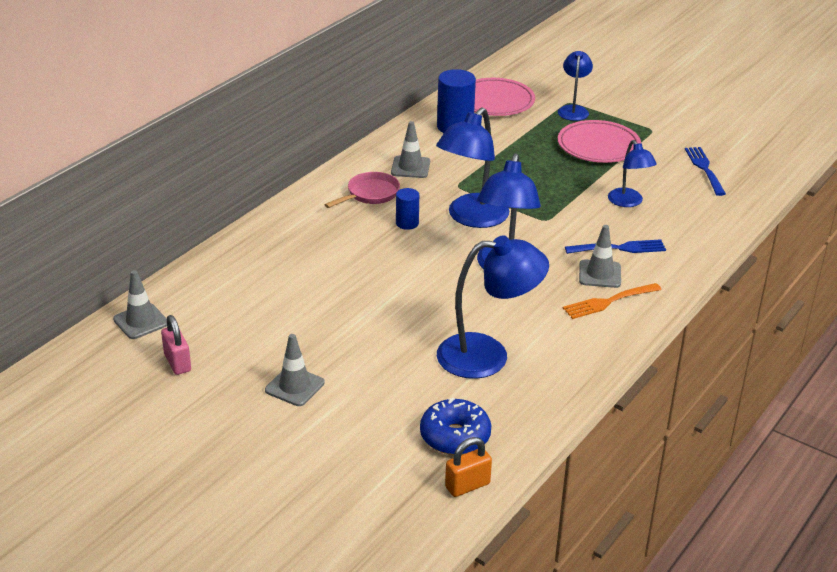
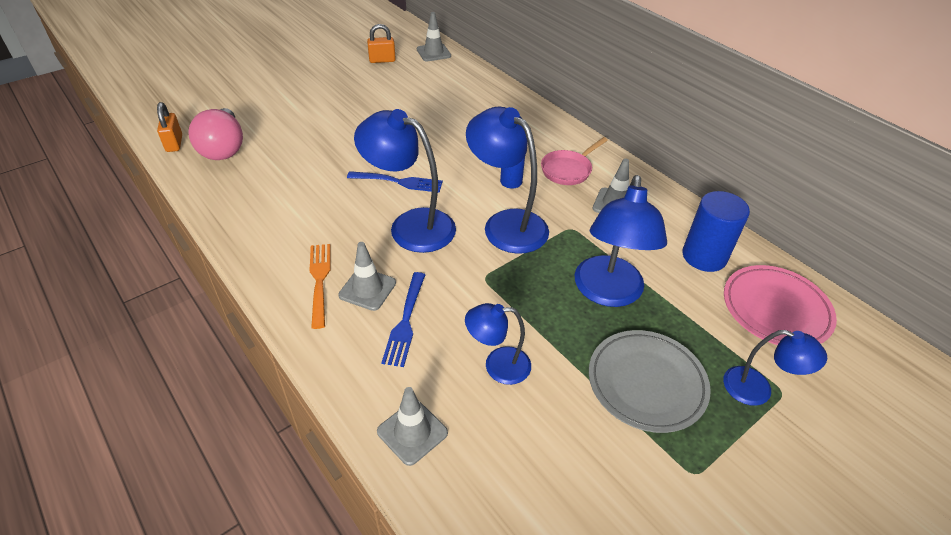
camera: 105 degrees right, 10 degrees up
(177, 363) = (382, 60): pink padlock -> orange padlock
(294, 386) = (327, 96): grey traffic cone -> grey traffic cone (412, 432)
(370, 194) = (568, 170): pink pan -> pink pan turned 75 degrees clockwise
(455, 436) = (223, 148): blue donut -> pink light bulb
(488, 355) = (297, 184): blue lamp -> blue lamp (608, 293)
(598, 146) = (646, 383): pink plate -> grey plate
(705, 169) = (562, 499): blue fork -> blue fork (398, 182)

